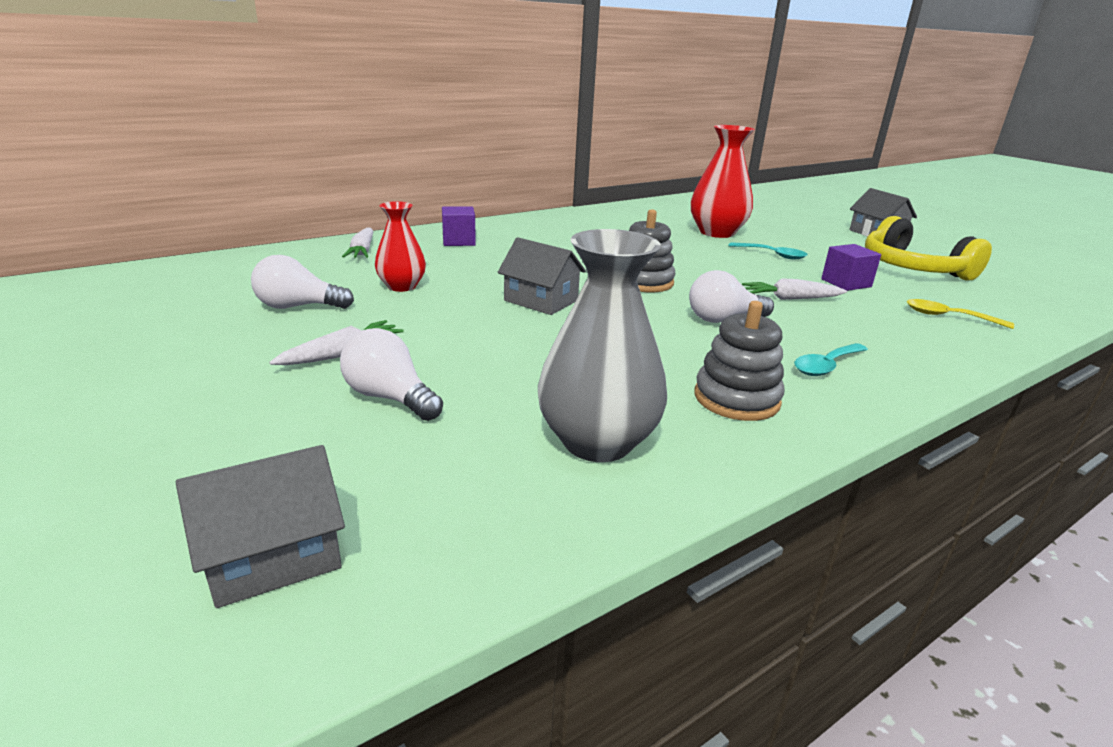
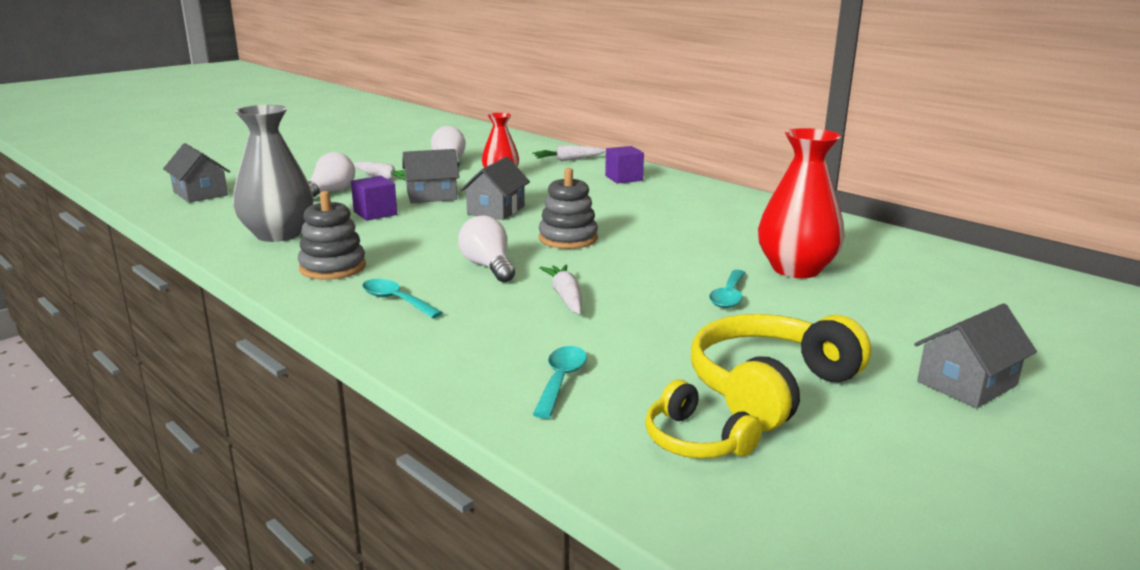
camera: 80 degrees right, 5 degrees down
(460, 328) = (431, 196): none -> grey house
(846, 283) = (648, 331): purple cube -> purple cube (375, 213)
(948, 317) = (561, 381): yellow spoon -> turquoise spoon
(997, 294) = (695, 440): none -> yellow headphones

